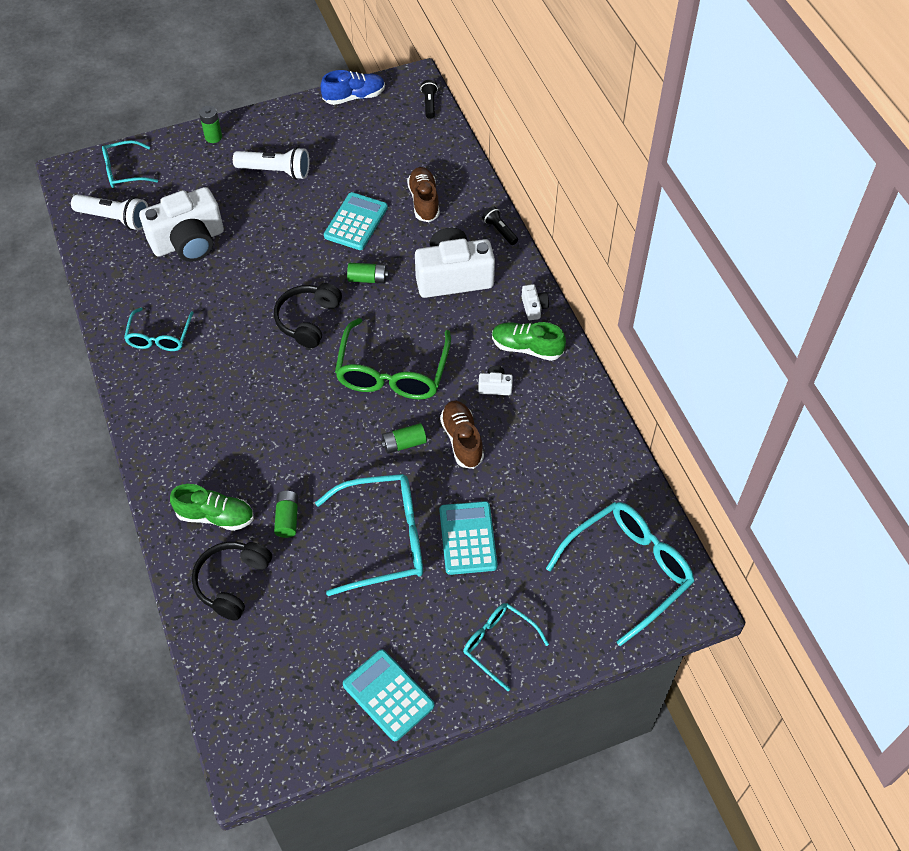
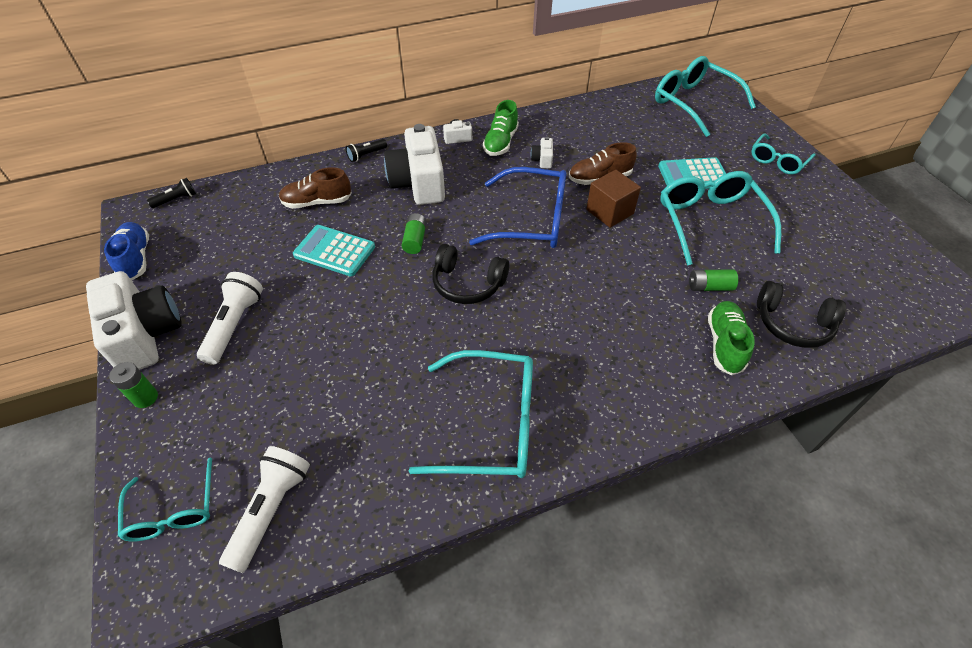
camera: 90 degrees left, 5 degrees down
(159, 337) = (491, 424): turquoise glasses -> turquoise glasses, size x1.72
(188, 241) = (334, 408): white camera -> white camera (145, 335)
(388, 695) = (848, 216): turquoise calculator -> none
(392, 372) = (531, 220): green glasses -> blue glasses
(404, 444) = (609, 211): green battery -> brown cube
(429, 104) = (176, 200): black flashlight -> black flashlight turned 150 degrees clockwise

